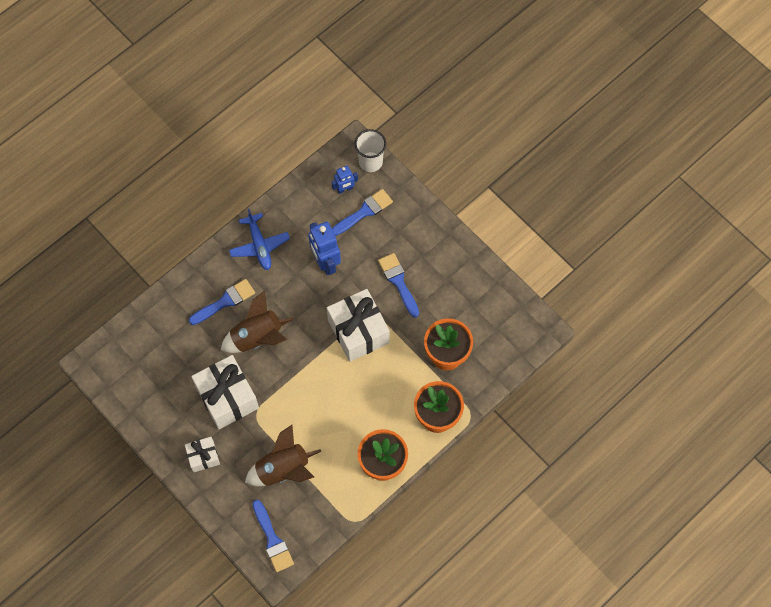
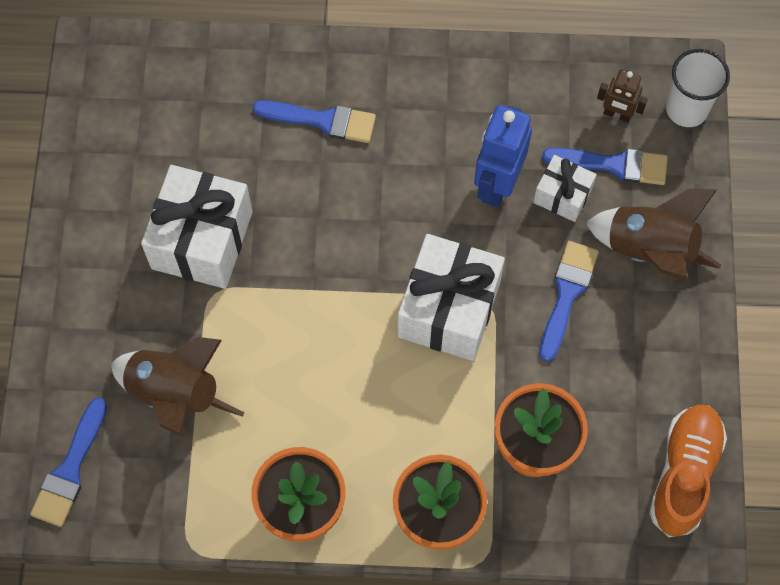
camera: 45 degrees right, 0 degrees up
(203, 457) = (98, 285): white gift -> white gift (562, 195)
(258, 337) = (316, 200): brown rocket -> brown rocket (650, 250)
(259, 245) = (435, 90): blue plane -> none
(345, 189) = (617, 114): blue robot -> brown robot
(512, 311) = (684, 473): none -> orange shoe

